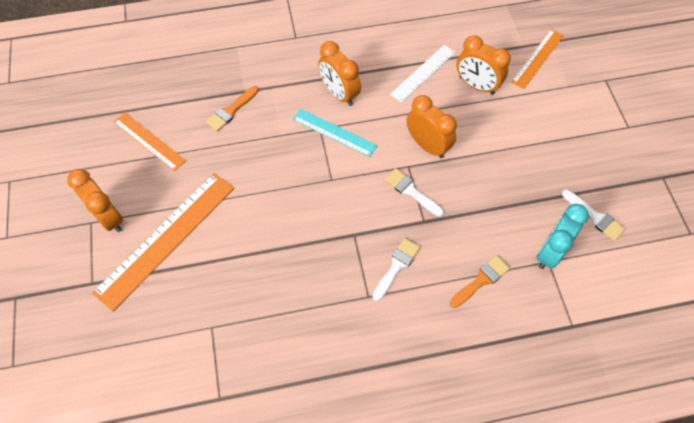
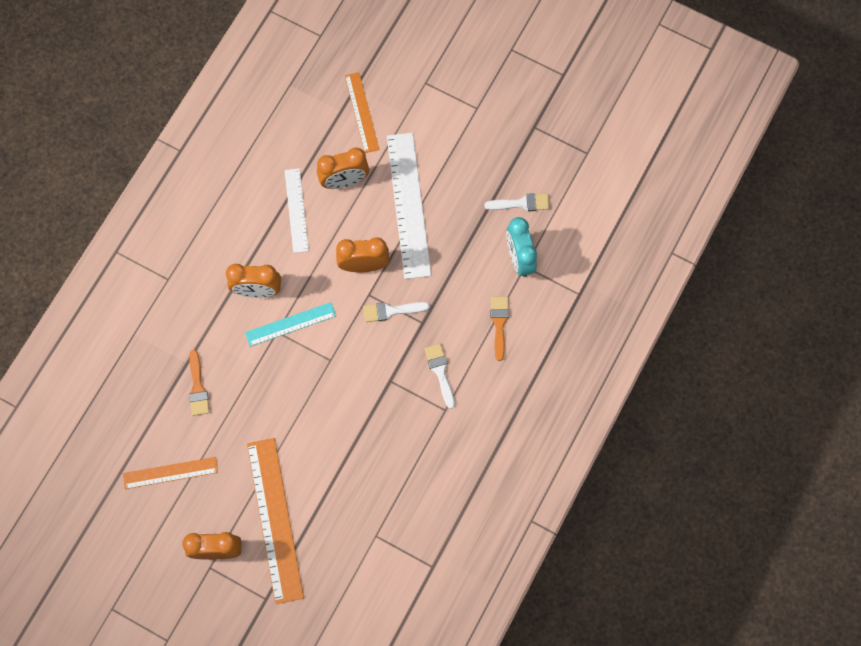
camera: 50 degrees left, 10 degrees up
(504, 139) = (408, 205): none -> white ruler

